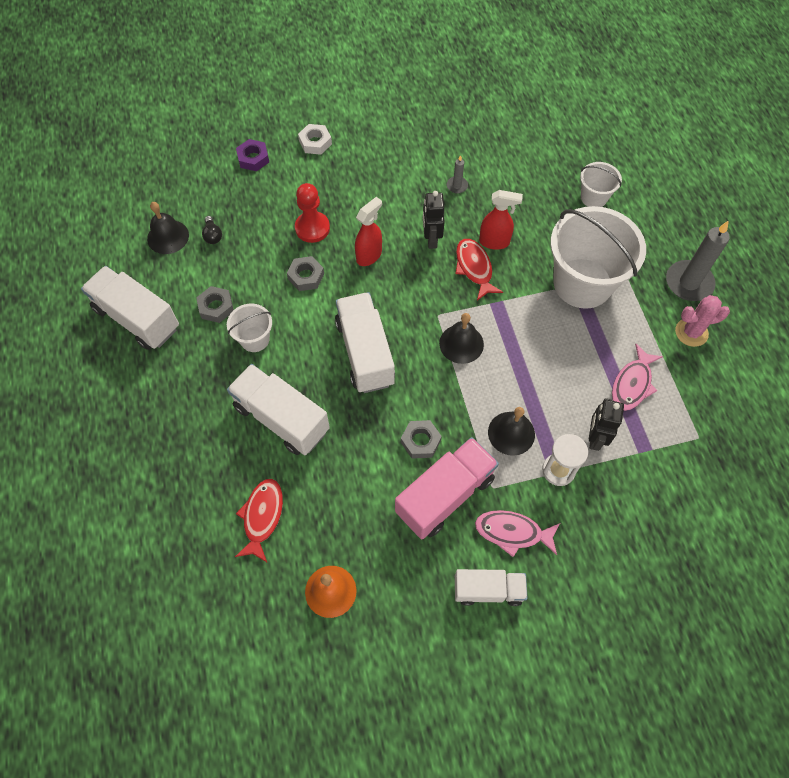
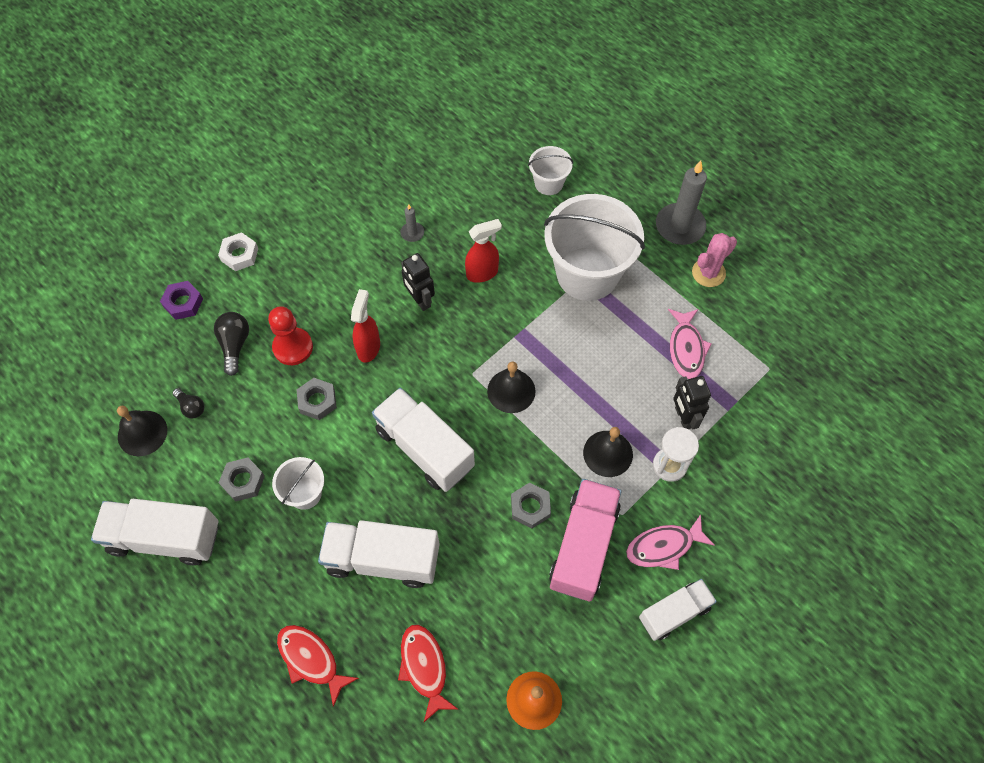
camera: 30 degrees left, 0 degrees up
(271, 206) = (235, 345): none -> black light bulb
(474, 268) = (479, 309): red fish -> red fish (311, 660)

